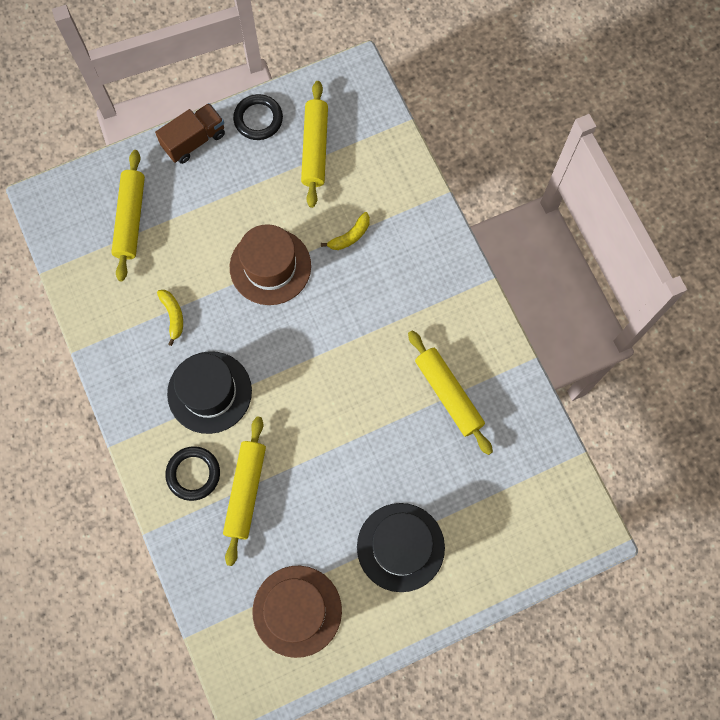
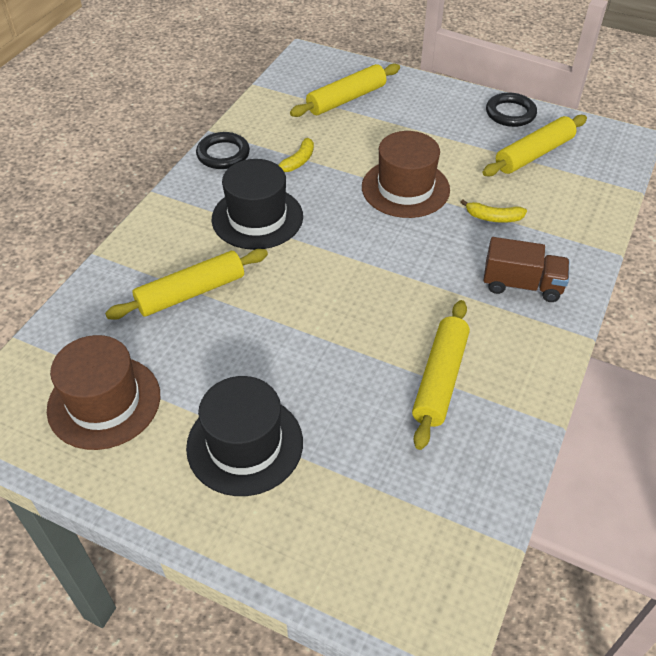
camera: 50 degrees right, 25 degrees down
(193, 474) = (174, 250): black ring -> black ring (223, 154)
(194, 140) = (447, 94): brown truck -> brown truck (522, 285)

